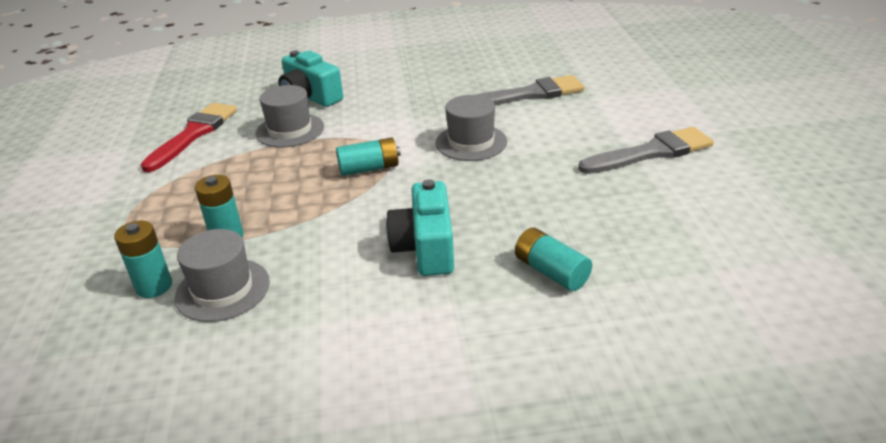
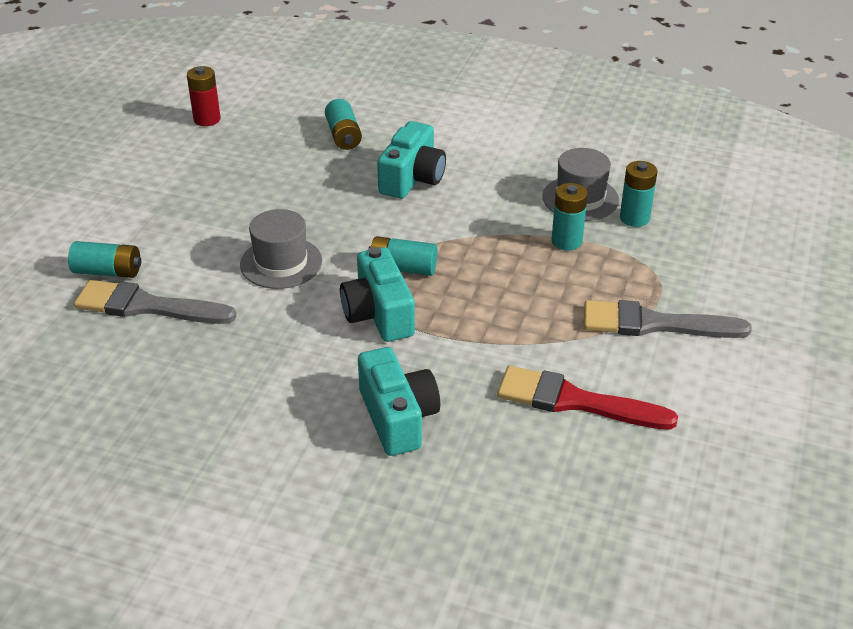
camera: 155 degrees left, 5 degrees up
(194, 134) = (575, 401): red brush -> red brush turned 60 degrees clockwise
(290, 130) = (455, 359): grey hat -> none
(364, 136) = (378, 314): none -> turquoise camera
(586, 101) = (108, 271): none -> turquoise battery
(651, 152) = (147, 192): grey brush -> grey brush (654, 324)
(722, 236) = (207, 119): none -> red battery

